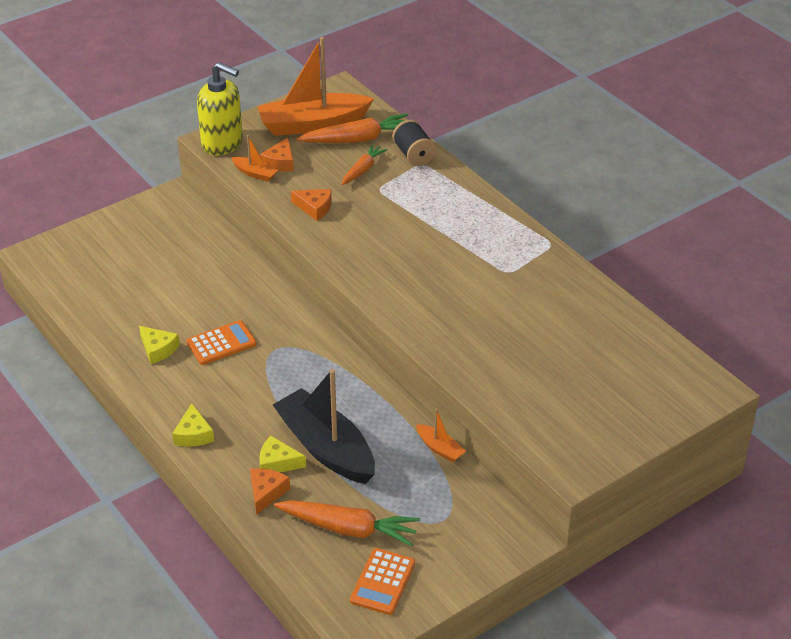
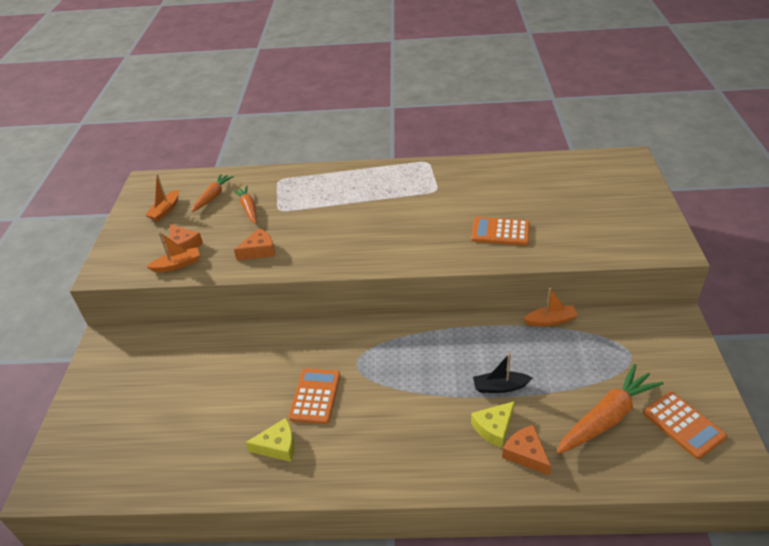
camera: 50 degrees left, 0 degrees up
(193, 434) = (411, 473): yellow cheese -> none
(222, 143) = (117, 267): yellow soap dispenser -> none
(313, 124) = (165, 210): orange boat -> orange boat, size x0.44
(326, 448) = (500, 387): black boat -> black boat, size x0.44
(358, 139) = (213, 196): orange carrot -> orange carrot, size x0.60
(414, 155) = (265, 179): black spool -> none
(484, 342) = (500, 232): none -> orange calculator

